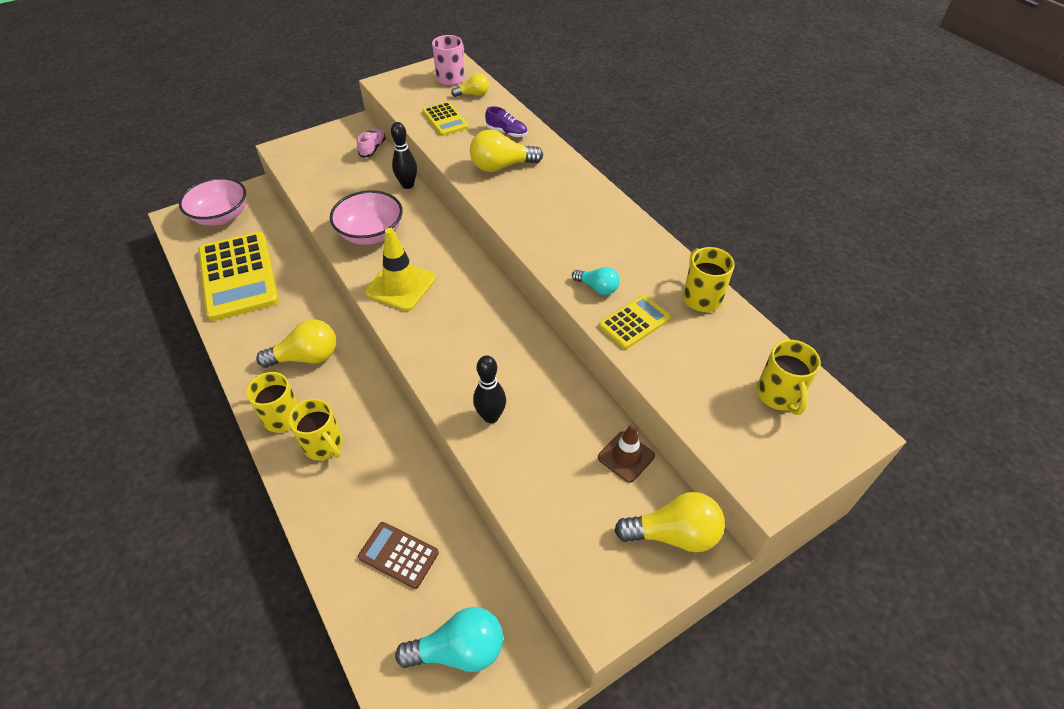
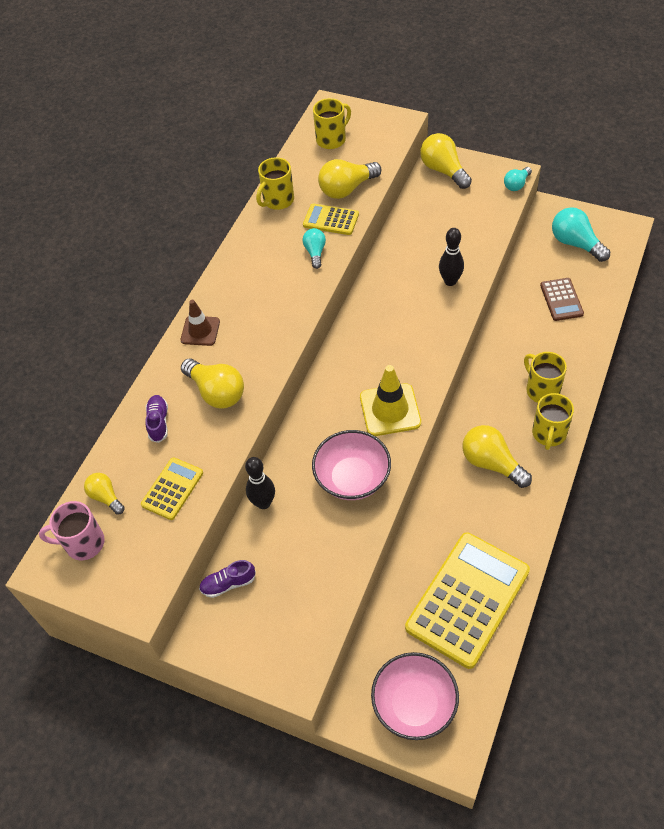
camera: 120 degrees left, 5 degrees up
(324, 445) = (541, 390): yellow mug -> yellow mug turned 45 degrees counterclockwise
(373, 148) = (228, 583): pink shoe -> purple shoe
(580, 603) = (516, 185): none -> turquoise light bulb
(626, 457) = (415, 209): brown traffic cone -> brown traffic cone (200, 331)
(673, 361) = (347, 189): none -> yellow light bulb

